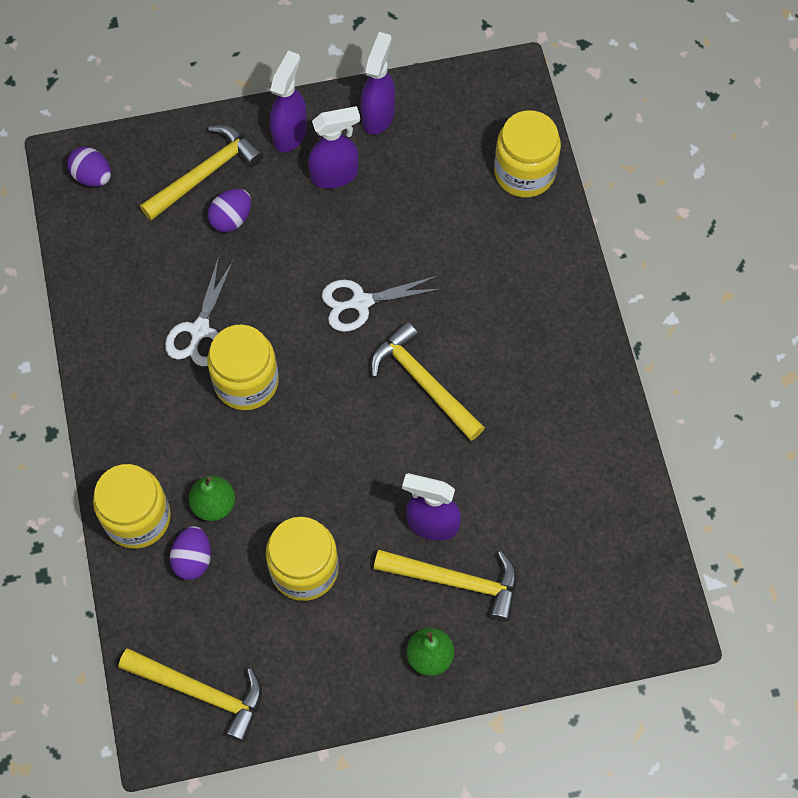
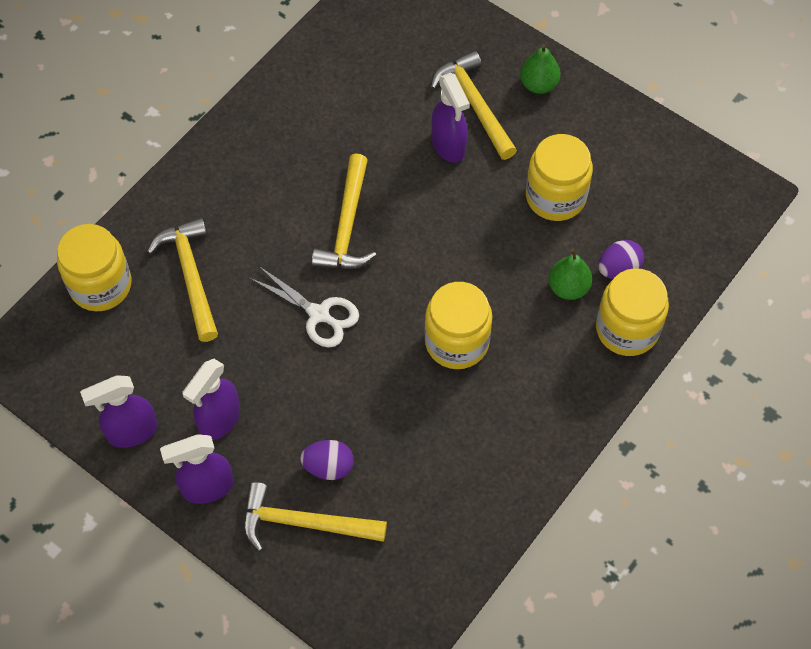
camera: 130 degrees left, 5 degrees down
(92, 176) = (386, 615): purple egg -> none
(199, 330) = (446, 409): white scissors -> none
(201, 692) = (696, 193): yellow hammer -> yellow hammer (191, 276)
(335, 175) = (219, 420): purple spray bottle -> purple spray bottle turned 90 degrees counterclockwise

